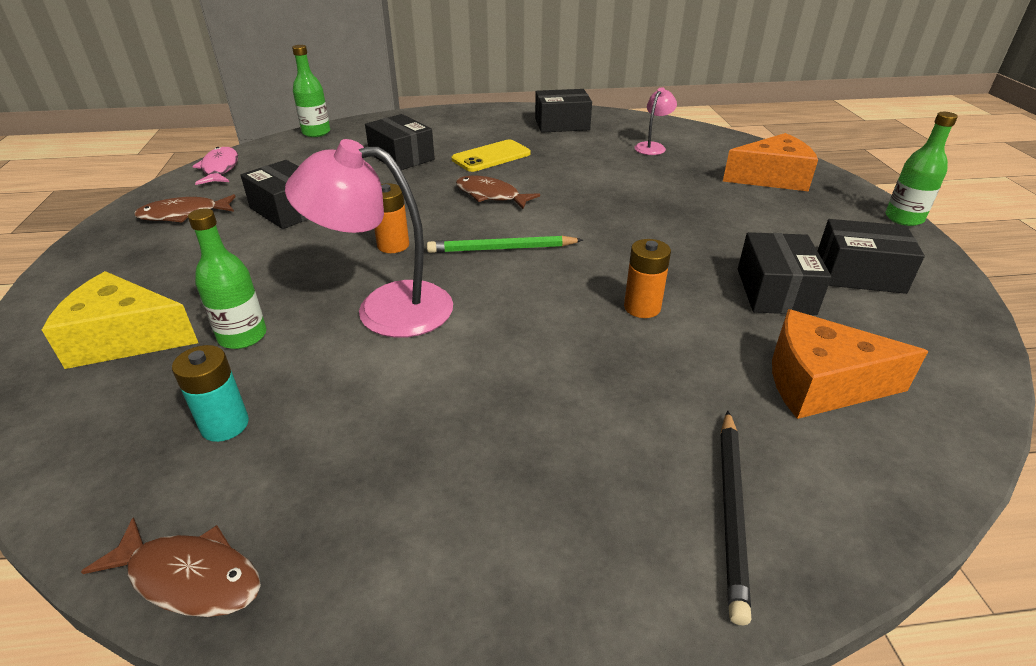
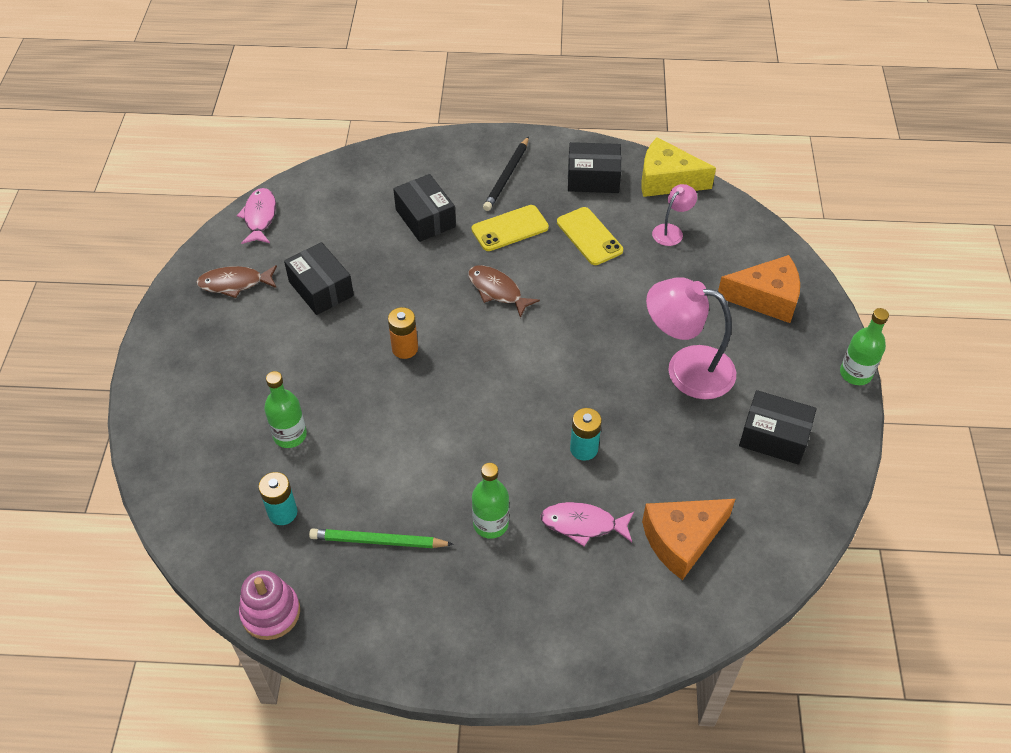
camera: 10 degrees right, 15 degrees up
(125, 338) = (210, 425): yellow cheese -> yellow cheese (667, 180)
(189, 577) = (271, 612): brown fish -> pink stacking toy
(316, 132) = (347, 164): green bottle -> green bottle (490, 524)
(385, 308) = (392, 421): pink lamp -> pink lamp (686, 369)
(502, 249) = (492, 365): green pencil -> green pencil (378, 541)
(573, 155) = (589, 236): none -> yellow phone
(642, 307) = (584, 449): orange battery -> turquoise battery
(678, 383) = (583, 524): none -> pink fish
(731, 510) = (578, 622): black pencil -> black pencil (507, 176)
(775, 291) = (694, 446): black box -> none
(820, 384) = (682, 540): orange cheese -> orange cheese turned 45 degrees counterclockwise

